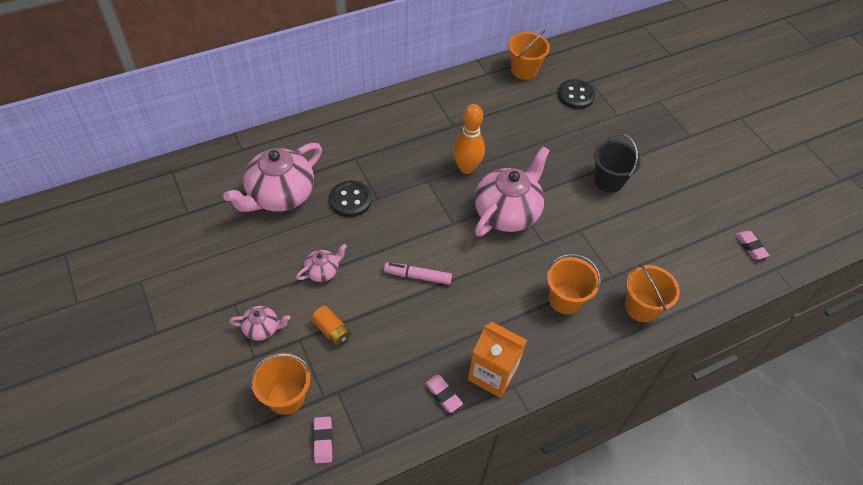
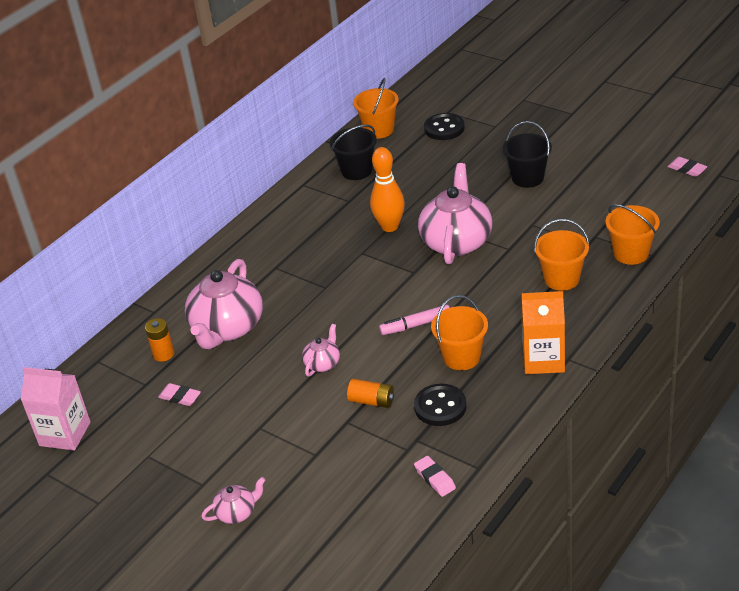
camera: 20 degrees left, 15 degrees down
(102, 224) = (65, 434): none -> pink carton
(219, 192) = (163, 354): none -> orange battery
(262, 328) = (304, 431): pink teapot -> pink teapot (237, 513)
(286, 397) = (372, 466): orange bucket -> orange bucket (461, 357)
(350, 200) = (300, 300): black button -> black button (440, 407)
(443, 395) = (513, 395): pink eraser -> pink eraser (180, 397)
(479, 100) = (357, 171): none -> black bucket

